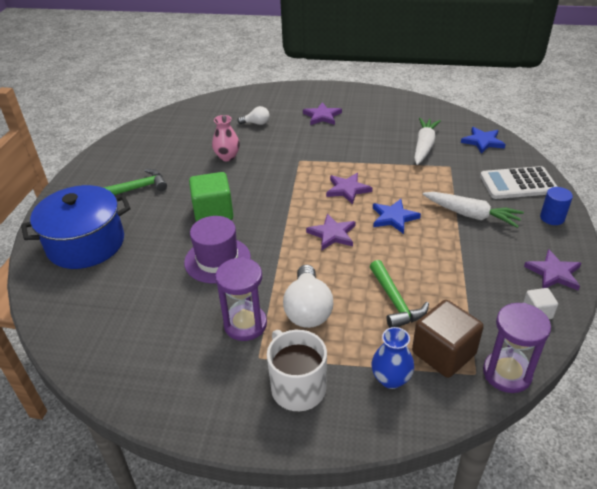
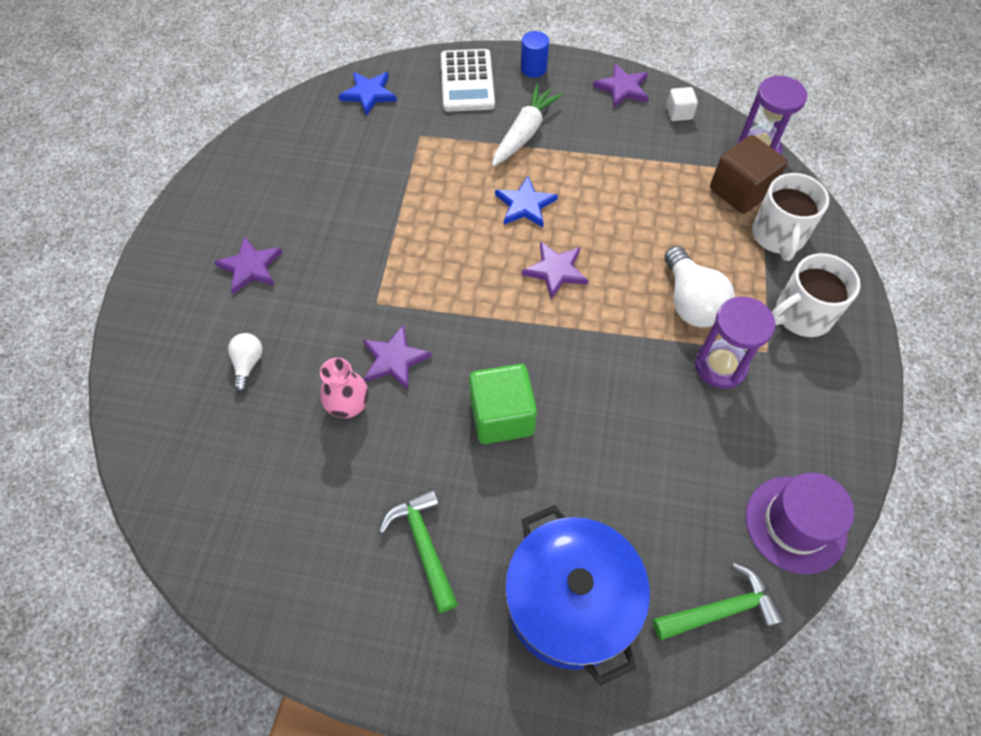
camera: 90 degrees left, 20 degrees up
(217, 260) = (607, 404): purple hat -> purple hat (795, 524)
(308, 310) = (691, 302): white light bulb -> white light bulb turned 75 degrees clockwise
(347, 189) = (460, 248): purple star -> purple star (394, 359)
(391, 379) = (778, 236): blue vase -> white mug
(395, 302) = (672, 220): green hammer -> green hammer (721, 609)
(424, 146) = (368, 154): white carrot -> none

